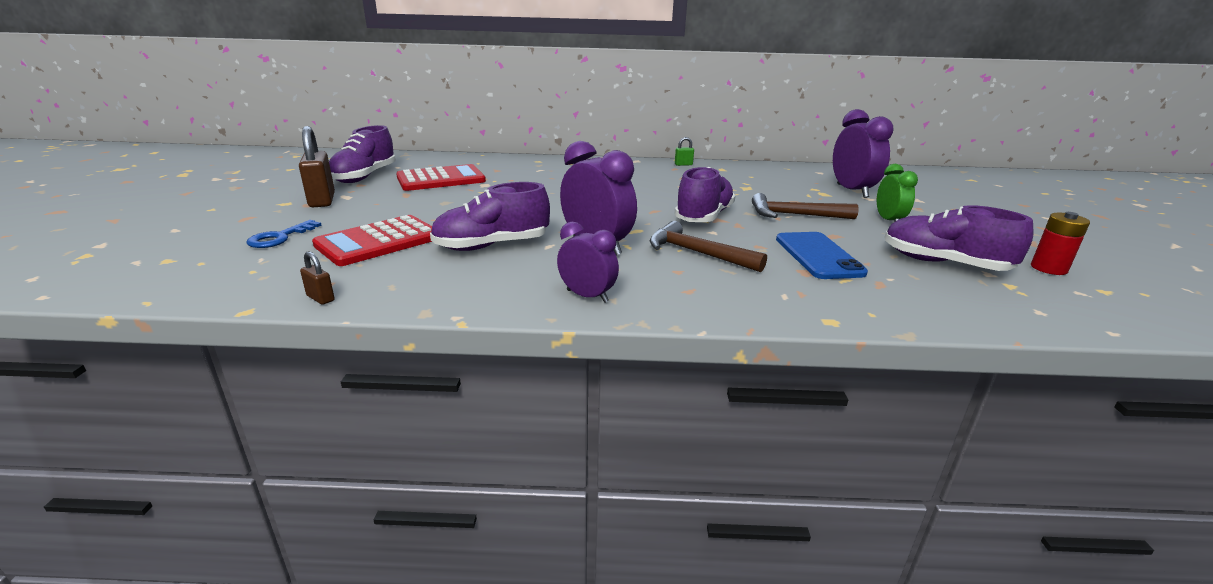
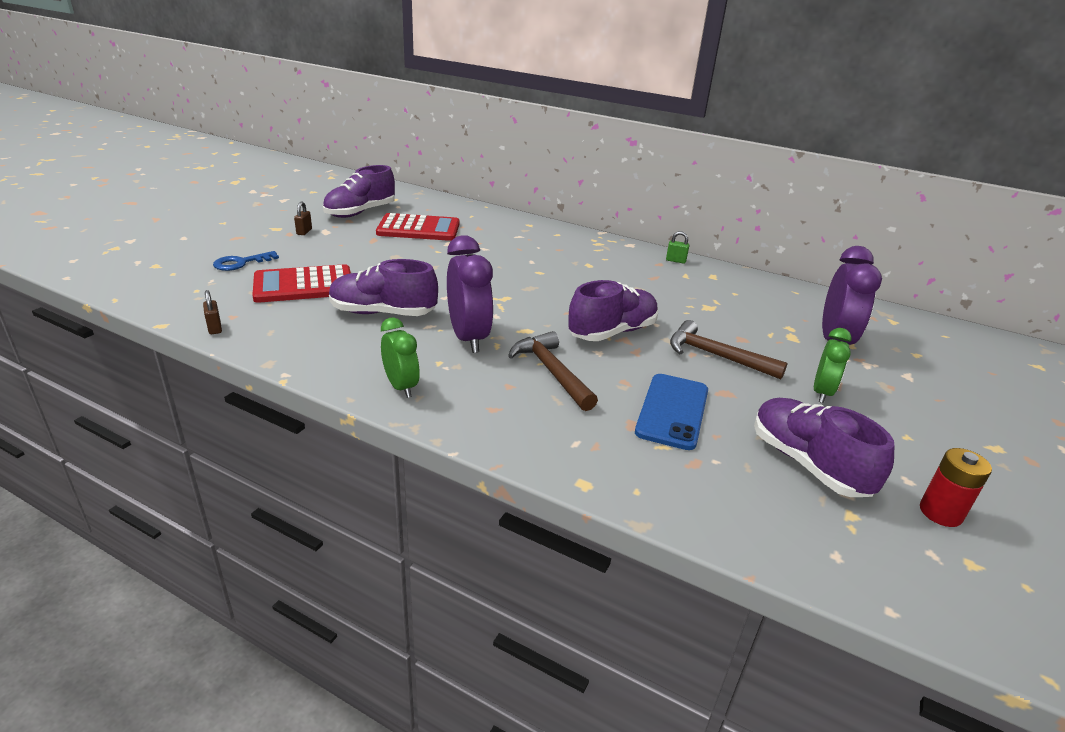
camera: 25 degrees right, 5 degrees up
(322, 200) = (304, 232): brown padlock -> brown padlock, size x0.48
(587, 296) = (401, 387): purple clock -> green clock

